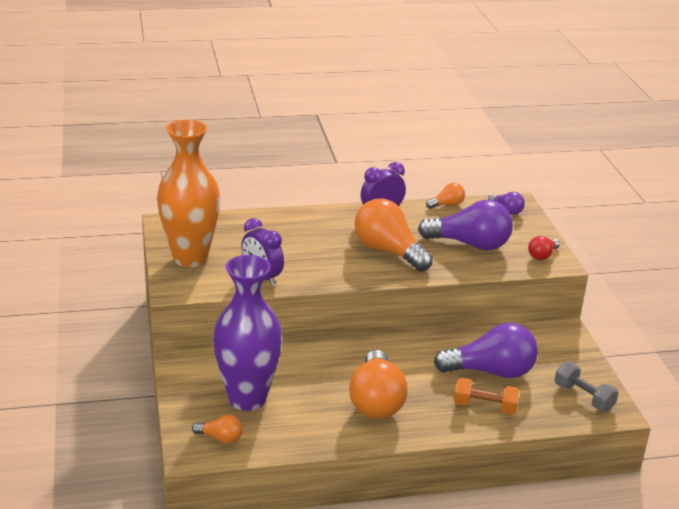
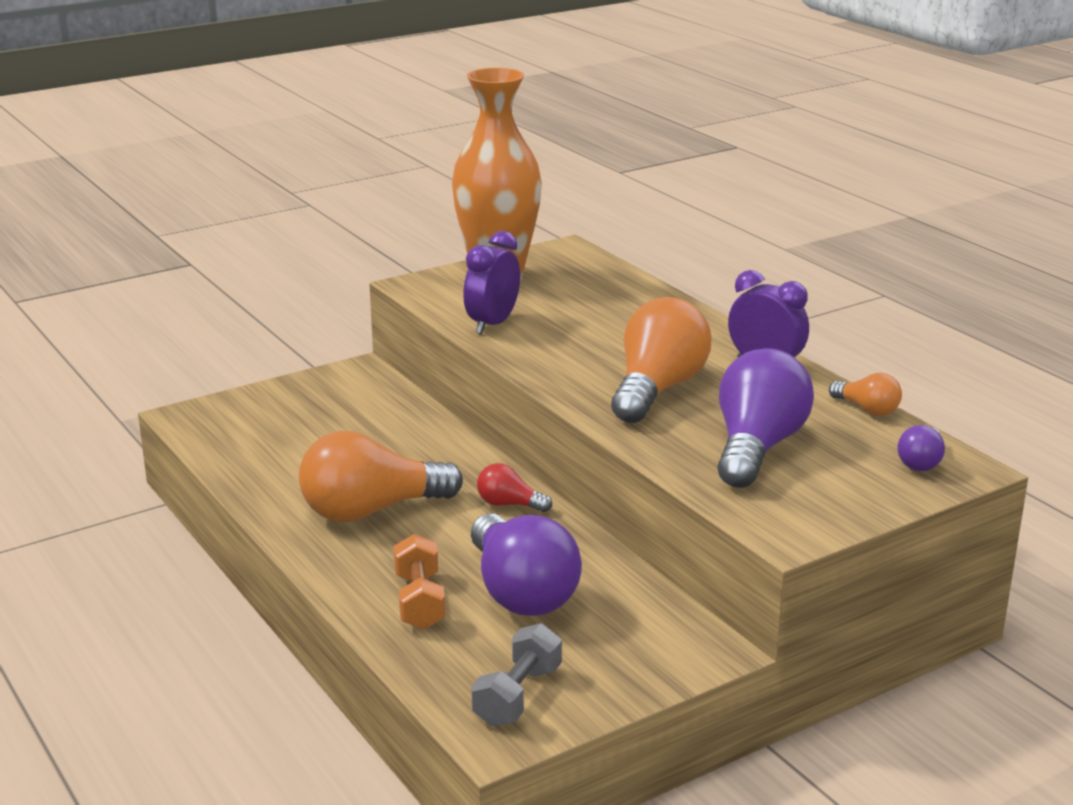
camera: 70 degrees right, 5 degrees down
(220, 438) = (224, 426): orange light bulb -> none
(247, 398) = (315, 424): purple vase -> none
(470, 244) = (757, 448): purple light bulb -> purple light bulb turned 150 degrees counterclockwise
(542, 255) = (797, 516): red light bulb -> red light bulb (509, 504)

